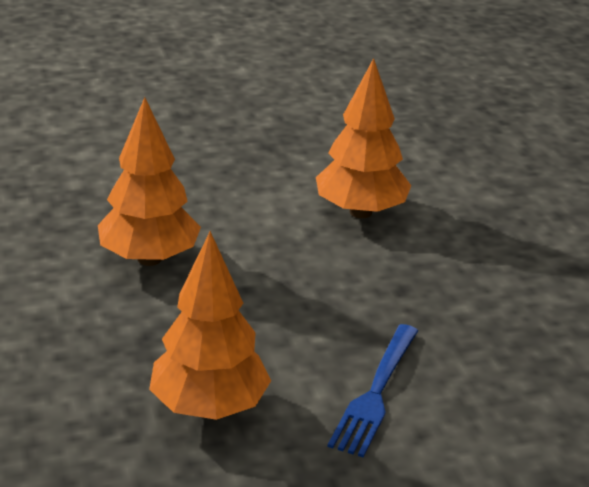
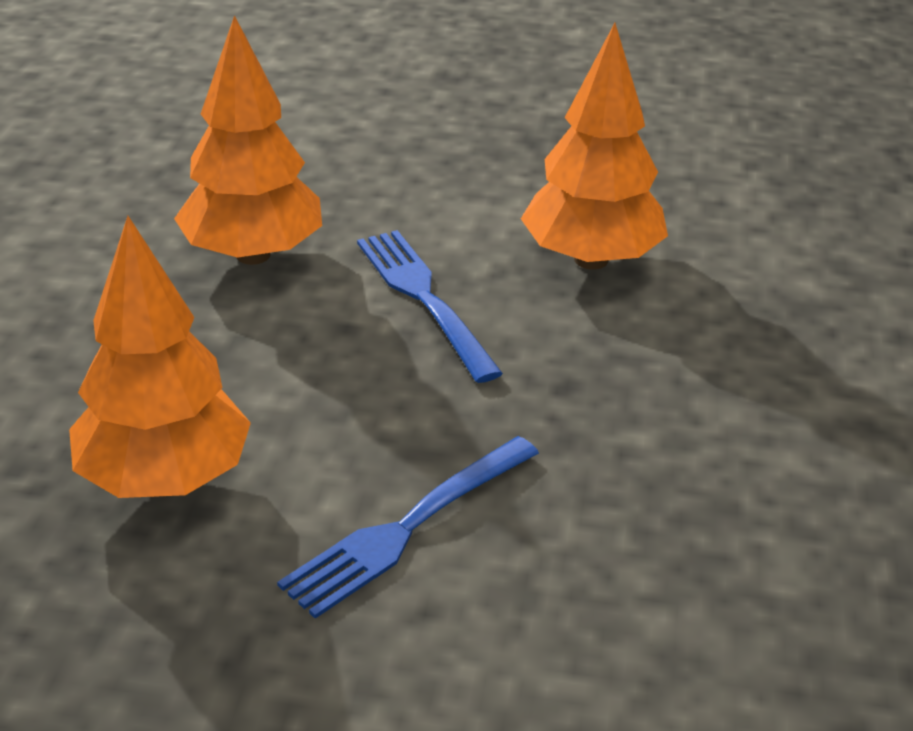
camera: 25 degrees right, 5 degrees up
(280, 259) = (424, 299): none -> blue fork

